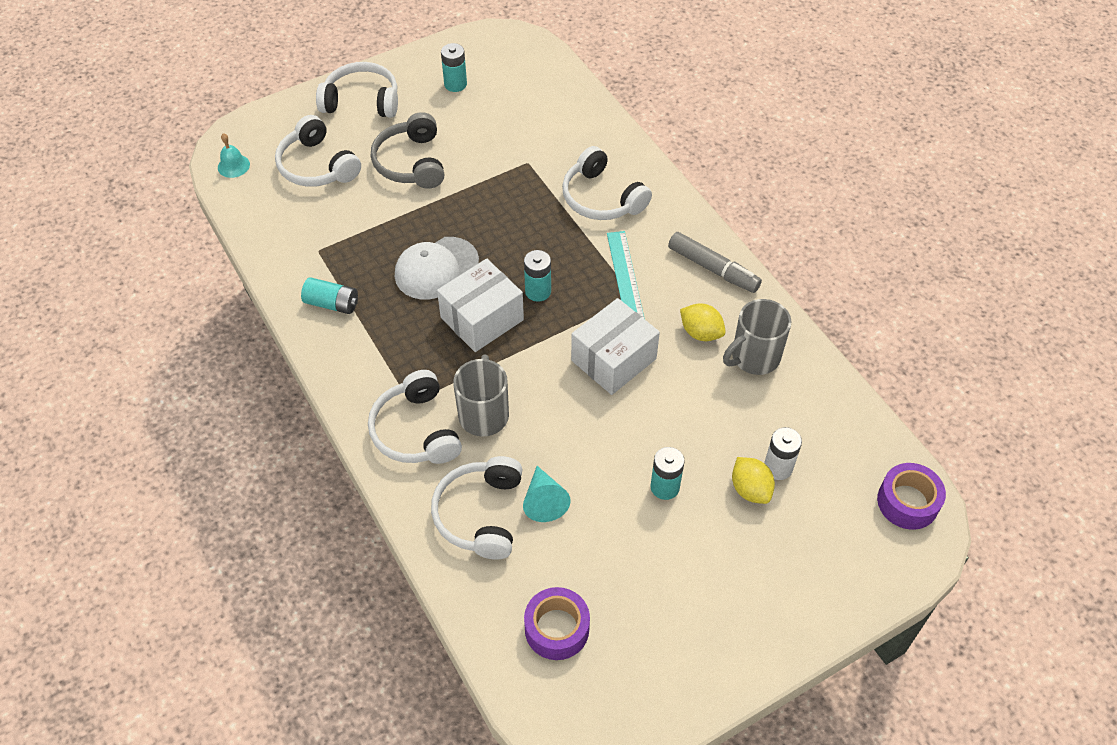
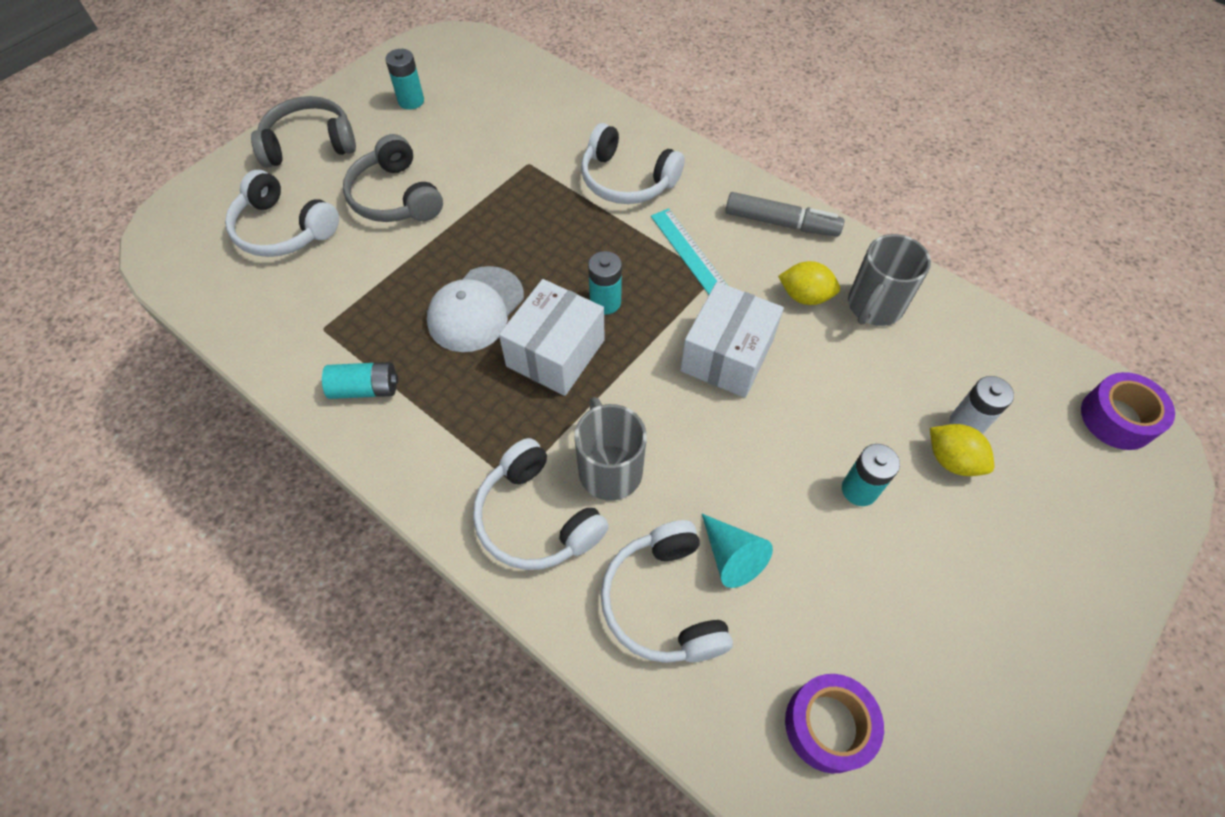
camera: 20 degrees left, 5 degrees up
(233, 166) = (177, 256): turquoise bell -> none
(362, 101) = (309, 144): white headphones -> grey headphones

